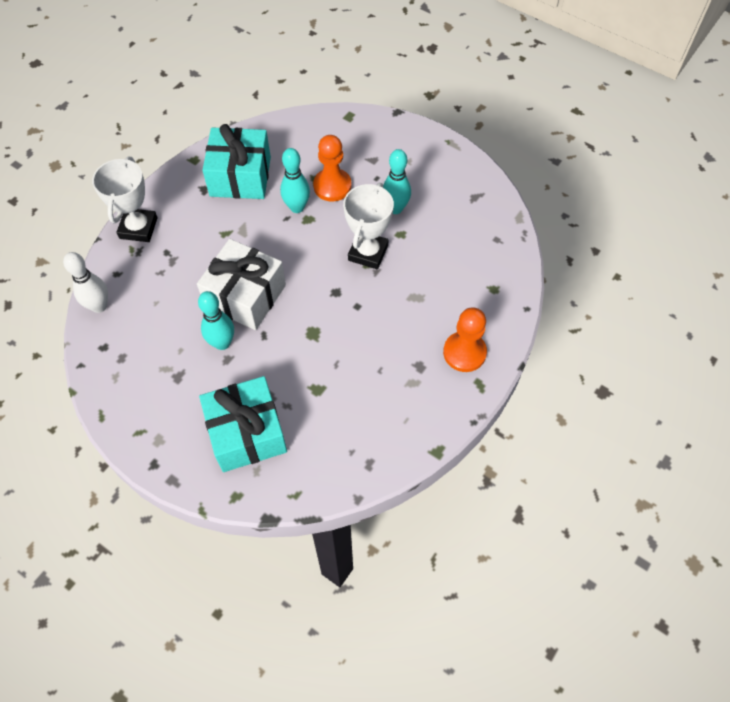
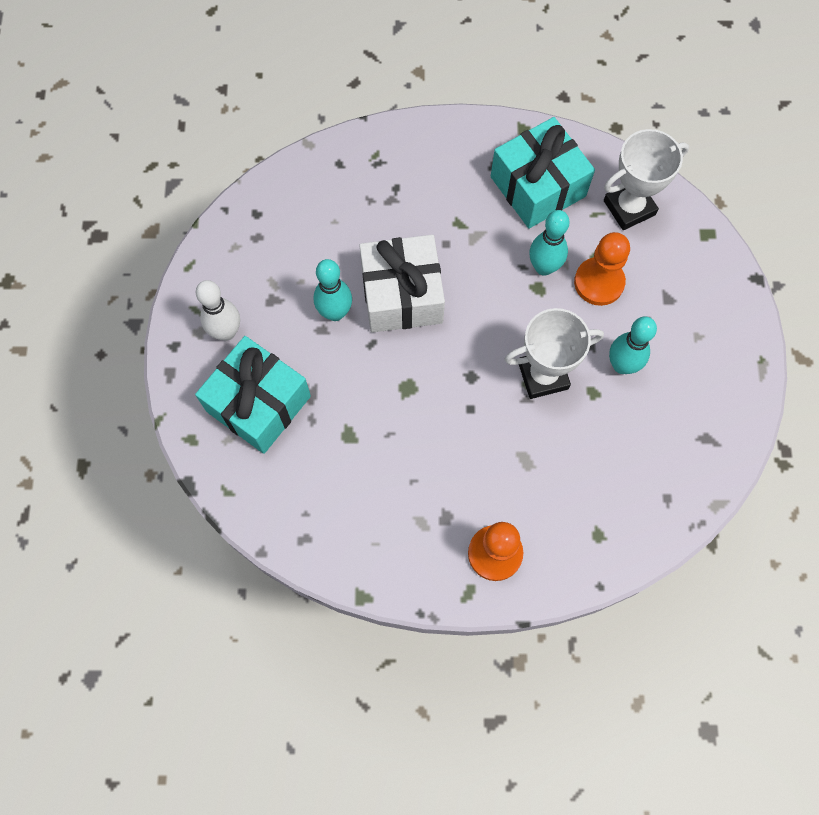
camera: 55 degrees right, 10 degrees up
(99, 306) = (294, 176): white bowling pin -> white bowling pin (226, 332)
(138, 228) = (403, 142): white trophy -> white trophy (629, 208)

